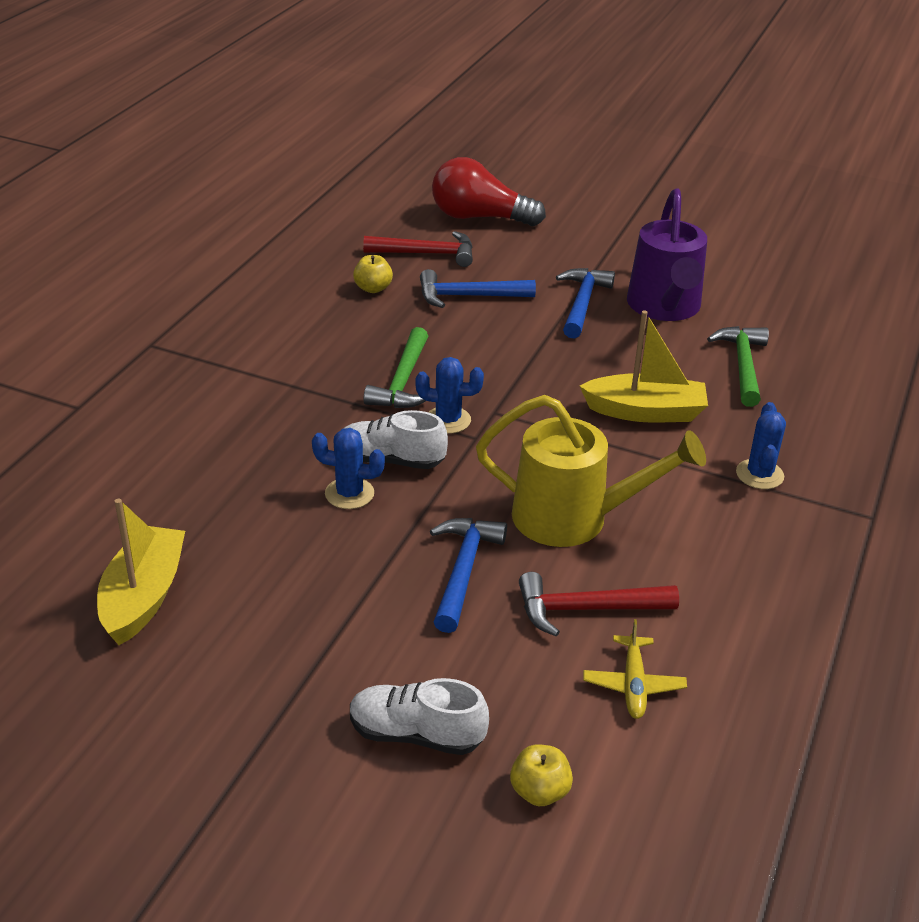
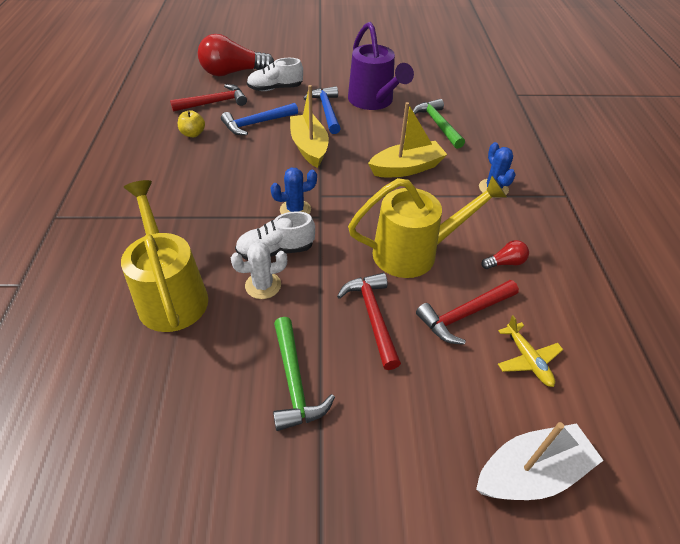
camera: 25 degrees left, 10 degrees up
(143, 596) = (155, 432): yellow boat -> yellow boat (309, 147)
(235, 468) = (170, 294): none -> yellow watering can
(349, 493) = (263, 285): blue cactus -> white cactus
(403, 382) = (250, 192): green hammer -> green hammer (294, 382)
(416, 734) = (424, 464): white shoe -> white shoe (275, 88)
(463, 570) = (372, 316): blue hammer -> red hammer
(539, 791) = (531, 472): yellow apple -> white boat
(696, 570) = (505, 263): none -> red light bulb

